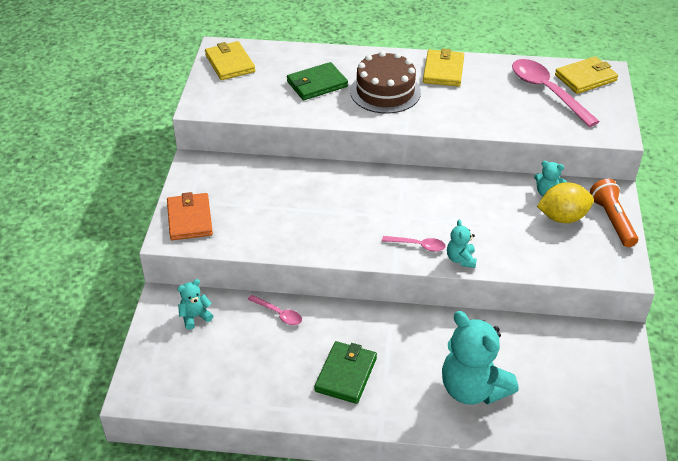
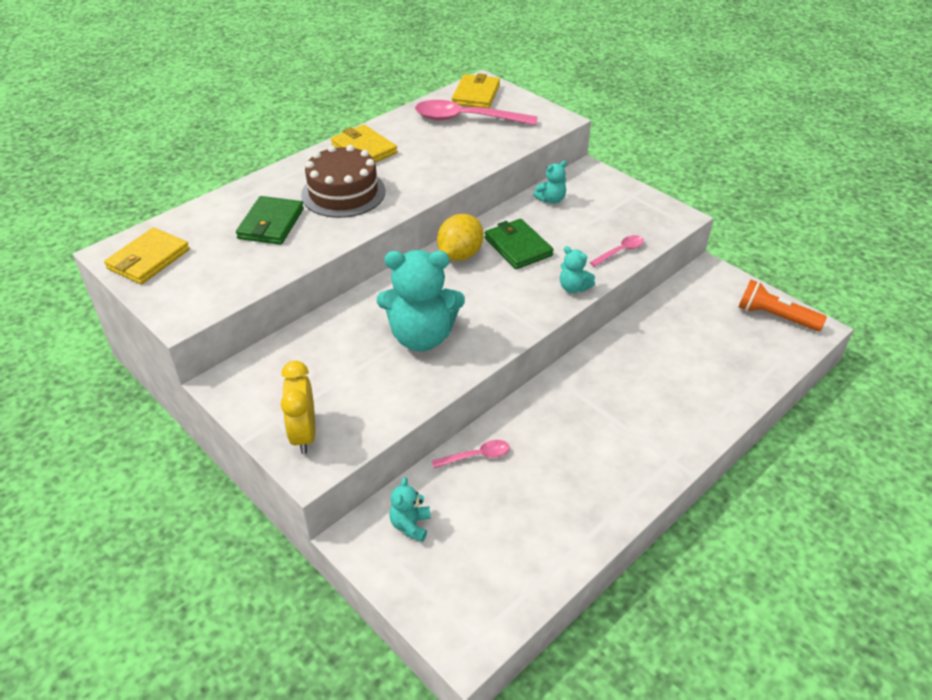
camera: 50 degrees left, 0 degrees up
(189, 219) = (304, 434): orange wallet -> yellow clock
(230, 63) = (148, 259): yellow wallet -> yellow wallet turned 75 degrees counterclockwise
(346, 374) = (600, 453): green wallet -> green wallet (518, 247)
(418, 245) = (529, 301): pink spoon -> pink spoon (620, 251)
(473, 389) = (690, 382): turquoise teddy bear -> turquoise teddy bear (421, 337)
(562, 217) = (587, 209): yellow lemon -> yellow lemon (460, 255)
(612, 220) = (618, 189): orange flashlight -> orange flashlight (775, 317)

